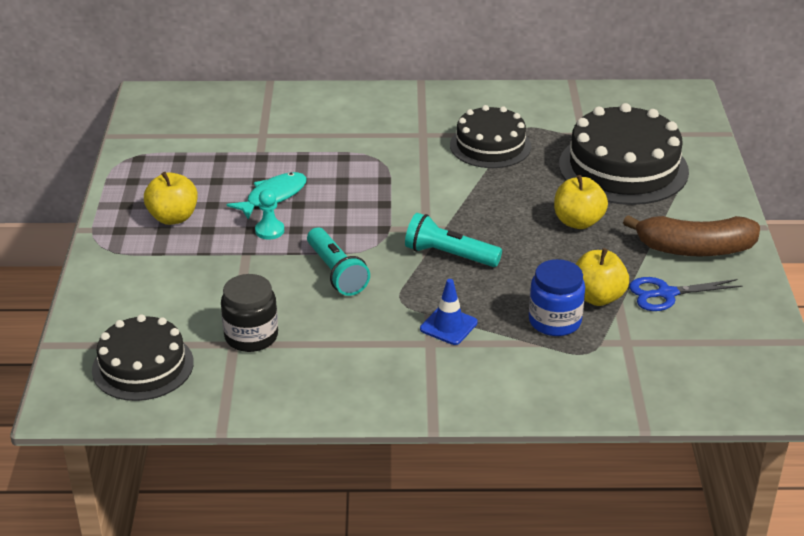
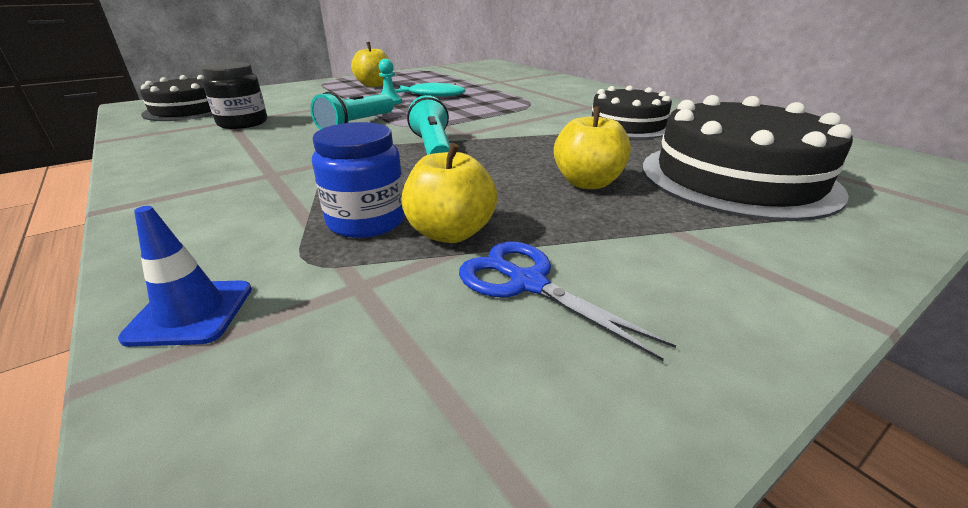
camera: 55 degrees right, 5 degrees down
(448, 326) = (309, 174): blue traffic cone -> blue traffic cone (191, 313)
(695, 249) = (681, 273): brown banana -> none

